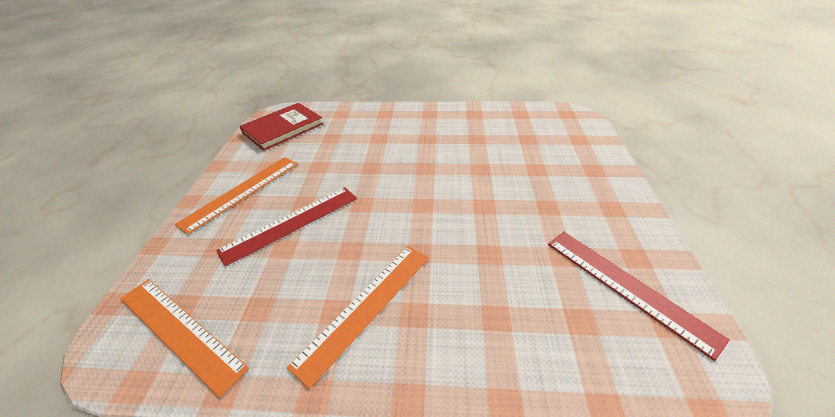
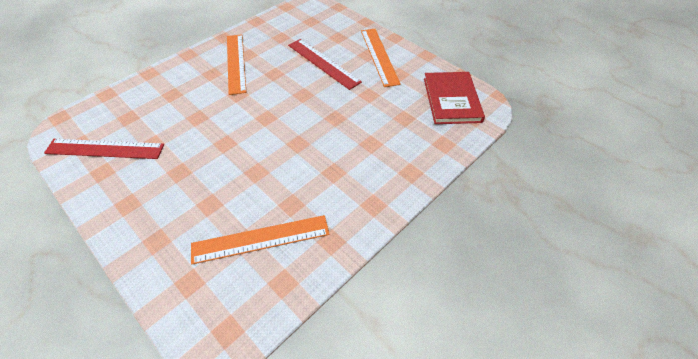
camera: 130 degrees right, 10 degrees up
(179, 331) = (297, 18): orange ruler -> orange ruler (260, 239)
(291, 223) = (323, 63): red ruler -> red ruler turned 45 degrees counterclockwise

